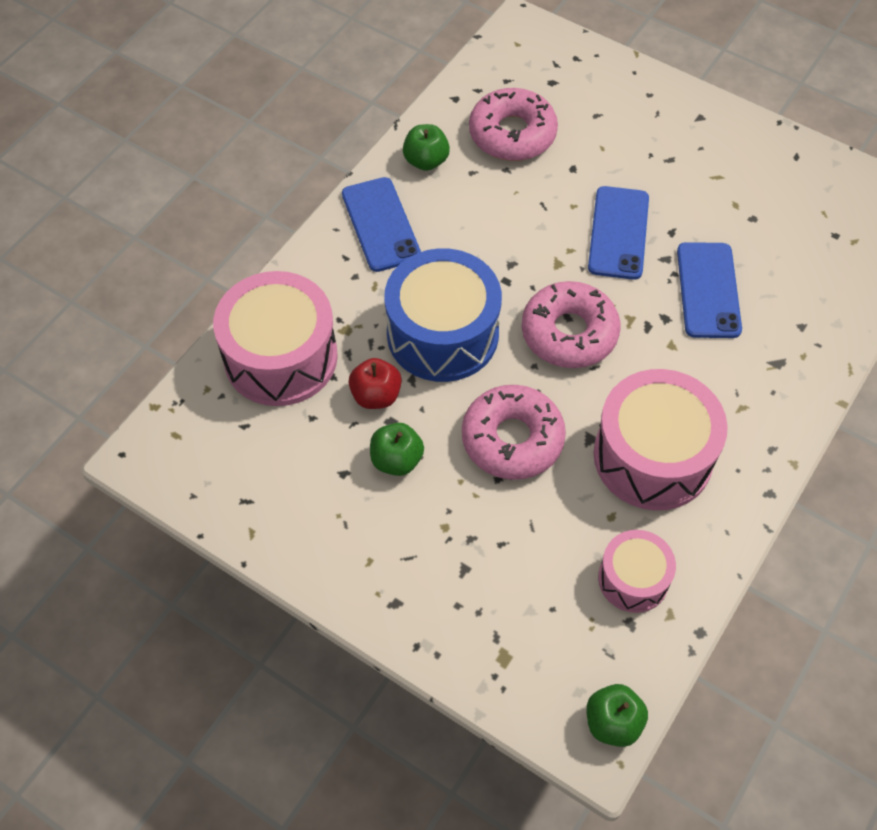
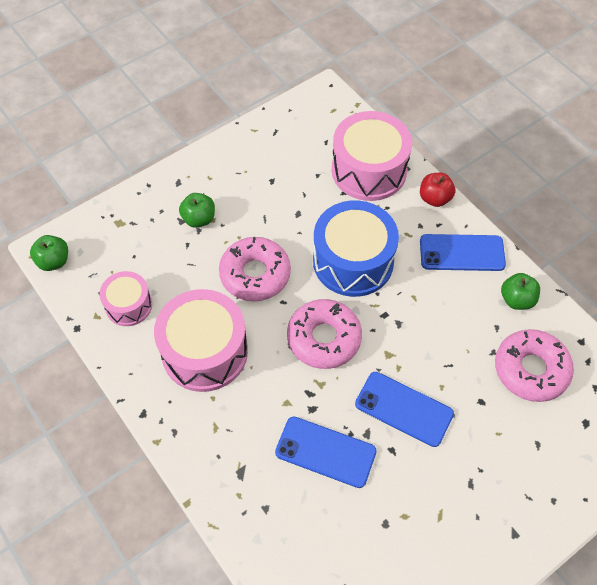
camera: 110 degrees right, 0 degrees up
(376, 395) = (319, 211): red apple -> red apple (434, 198)
(396, 460) = (268, 209): green apple -> green apple (199, 219)

